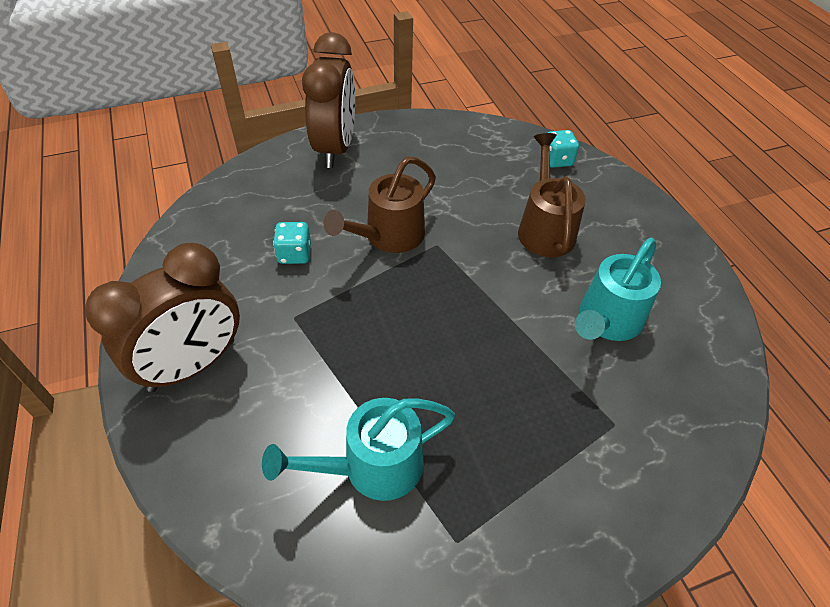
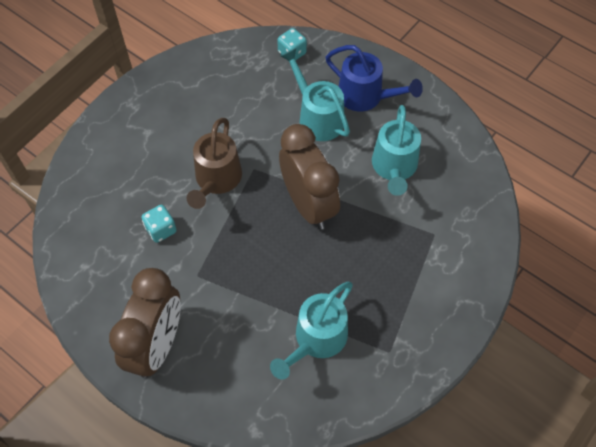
camera: 30 degrees left, 10 degrees up
(335, 148) = (121, 125): brown clock -> brown clock (308, 204)
(544, 228) = (317, 117): brown watering can -> turquoise watering can
(617, 234) = (366, 97): none -> blue watering can

